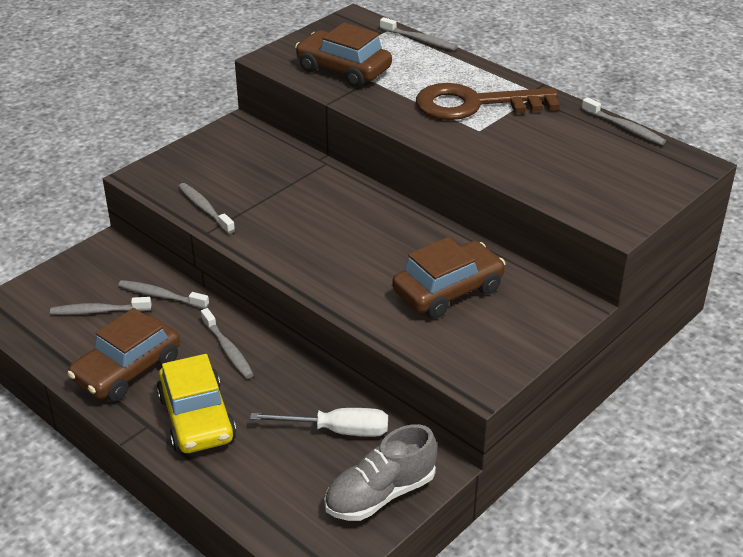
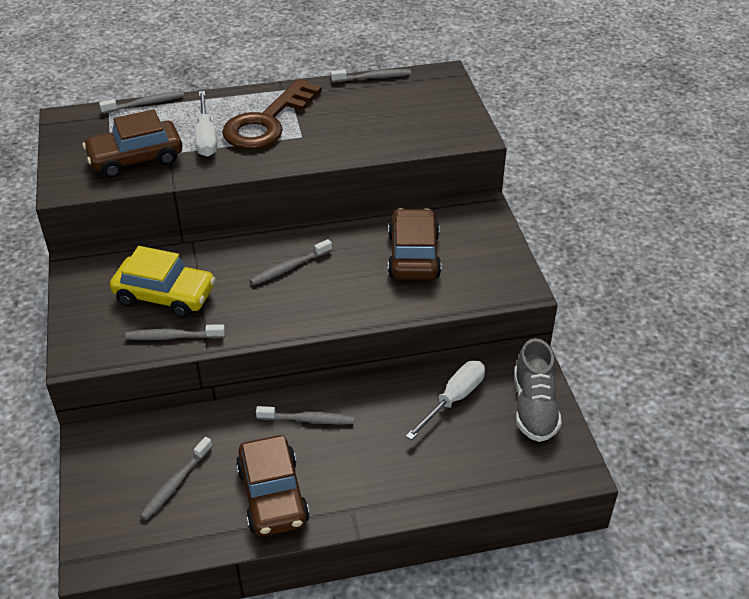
camera: 55 degrees left, 5 degrees up
(161, 296) = (199, 432): grey toothbrush -> grey toothbrush (289, 267)
(197, 418) = (371, 475): yellow car -> yellow car (165, 295)
(413, 86) = (206, 137): none -> white screwdriver

